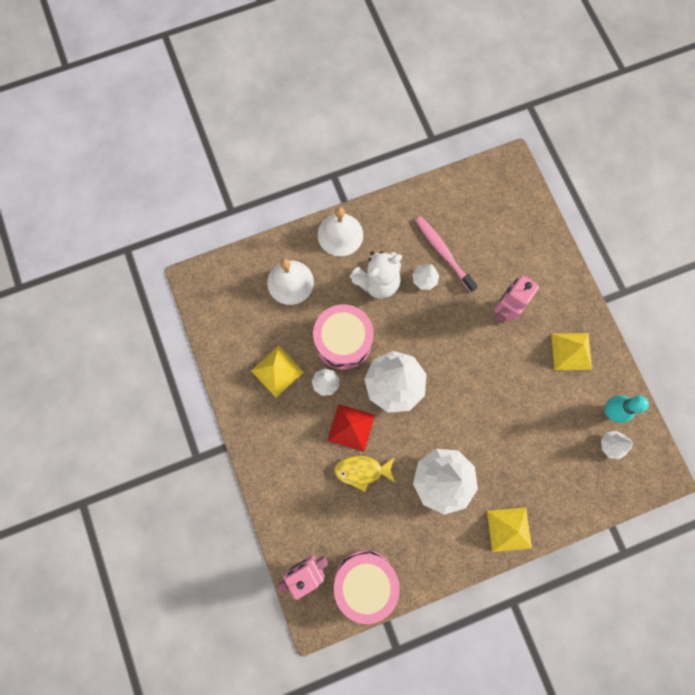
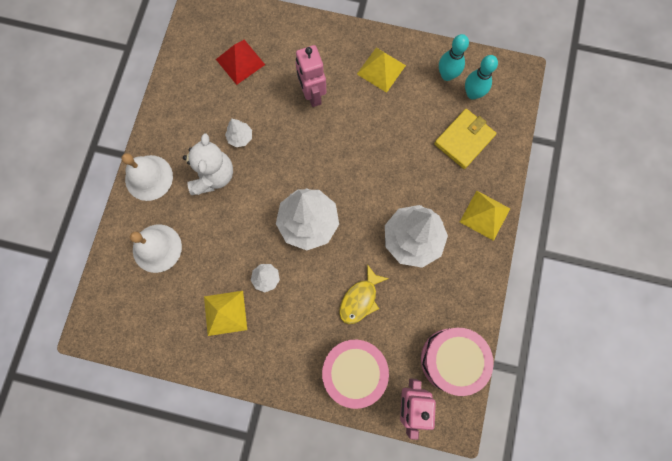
camera: 55 degrees left, 0 degrees up
(343, 341) = (241, 239): pink drum -> pink drum (354, 371)
(351, 427) = (318, 283): red pyramid -> red pyramid (240, 62)
(444, 253) = (230, 107): pink toothbrush -> none
(563, 466) = (464, 140): none -> yellow wallet
(611, 445) = (472, 94): white tree -> turquoise bowling pin

